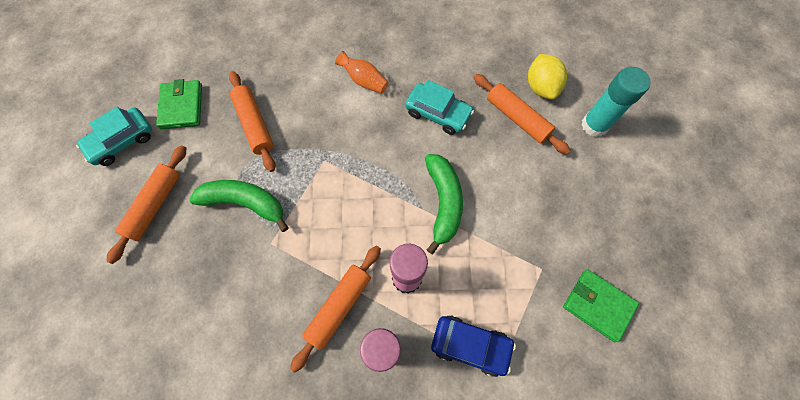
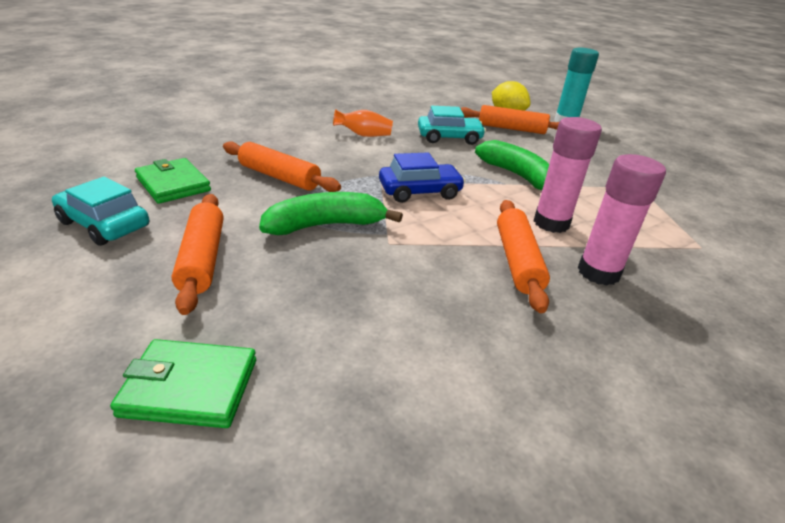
camera: 35 degrees left, 35 degrees down
(122, 141) = (104, 224): turquoise car -> turquoise car turned 105 degrees clockwise
(470, 345) = (660, 243): blue car -> blue car (420, 191)
(598, 305) = (702, 192): green wallet -> green wallet (190, 387)

